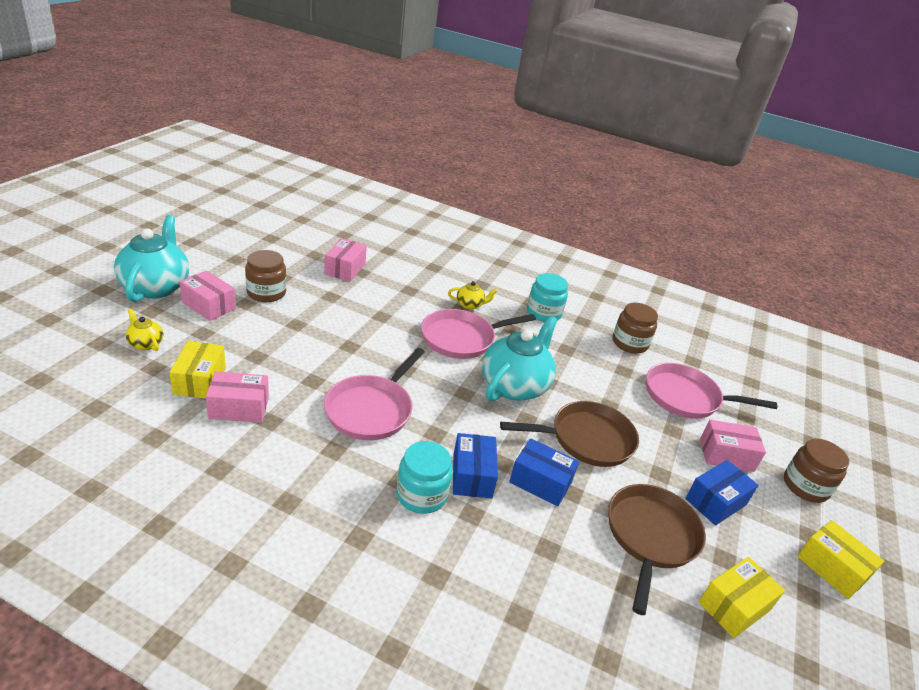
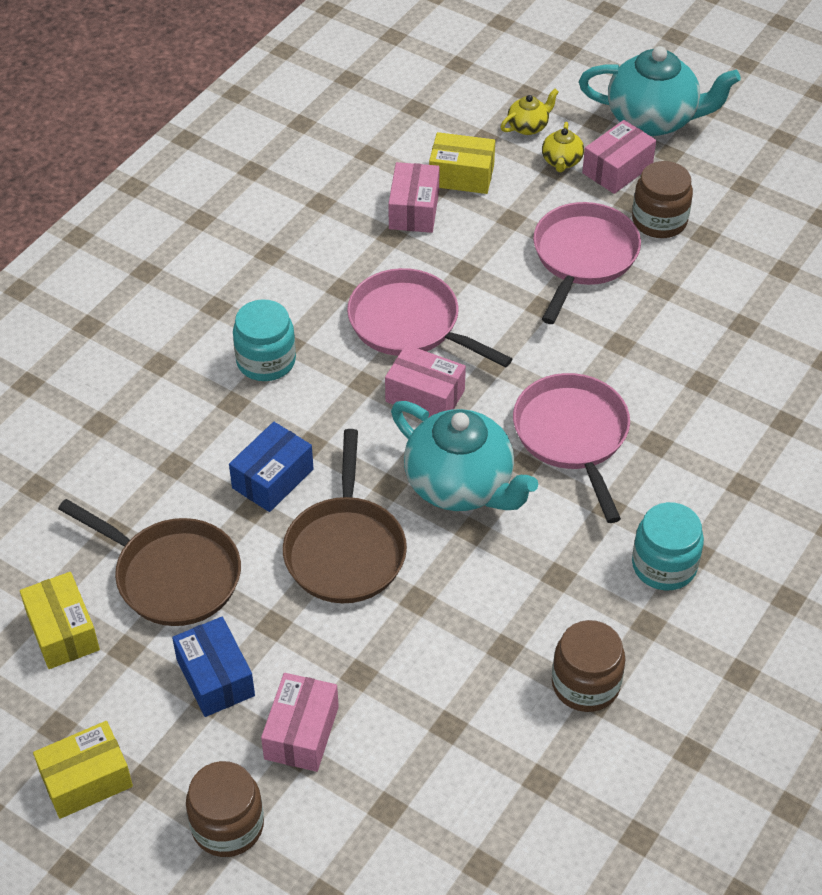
camera: 105 degrees right, 15 degrees up
(345, 269) = (748, 305): pink box -> pink box (425, 396)
(470, 305) = (671, 459): yellow teapot -> yellow teapot (561, 161)
(472, 476) = (290, 411): blue box -> none
(686, 397) = (437, 726): pink pan -> pink pan (583, 257)

